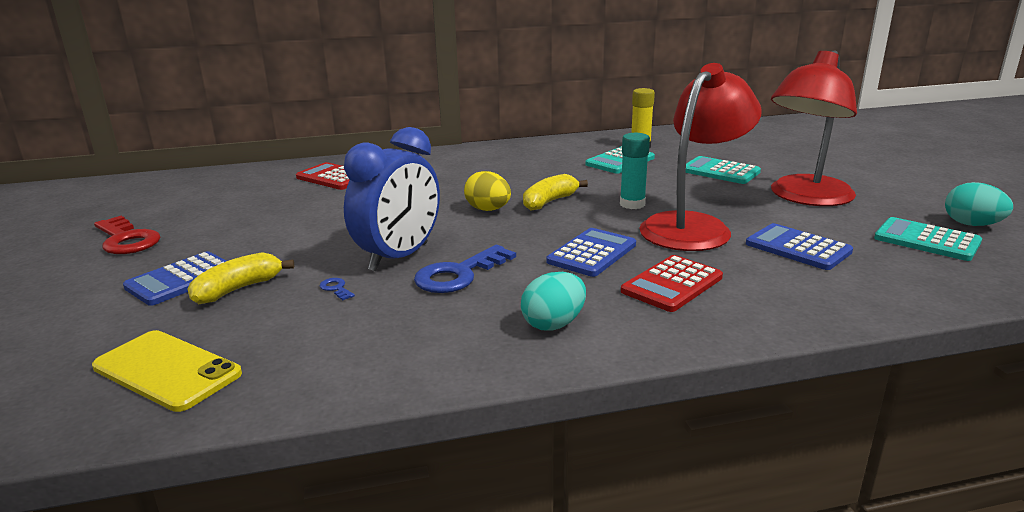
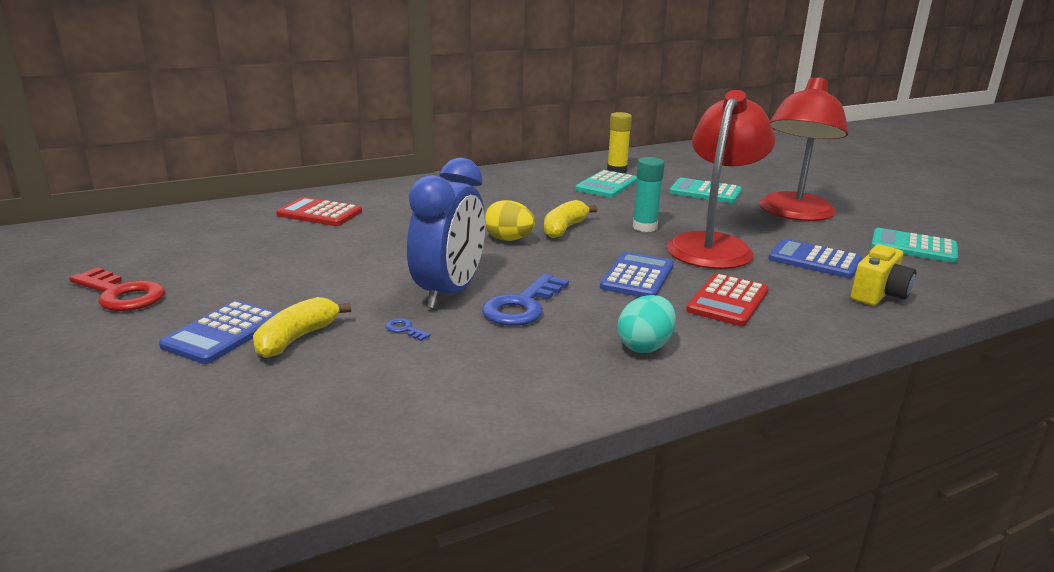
camera: 15 degrees left, 0 degrees up
(167, 370) = (278, 430): yellow phone -> none
(850, 290) = (879, 294): none -> yellow camera
(971, 224) = (940, 231): turquoise egg -> none

